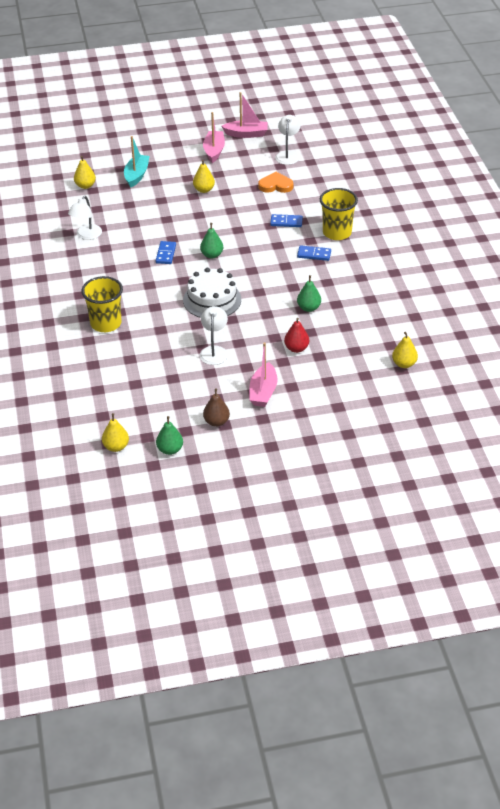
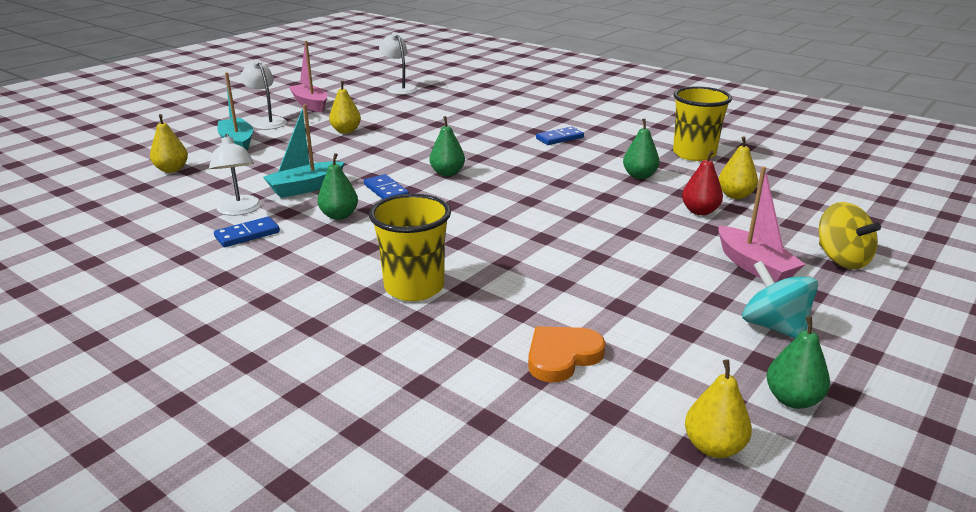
camera: 40 degrees left, 15 degrees down
(125, 262) = (339, 216): none -> green pear
(131, 232) = (305, 188): none -> turquoise boat
(212, 300) = (519, 208): white cake -> none
(214, 351) = (616, 253): white lamp -> white lamp (267, 122)
(216, 422) = (773, 326): brown pear -> turquoise spinning top
(246, 134) = (329, 87): pink boat -> none
(275, 185) = (424, 108): orange heart -> orange heart (562, 356)
(286, 222) = (484, 126): blue domino -> blue domino (247, 235)
(311, 411) = (841, 259): none -> yellow spinning top
(337, 233) = (550, 118): yellow cup -> yellow cup (694, 154)
(404, 364) = (821, 181): yellow pear -> yellow pear (735, 195)

